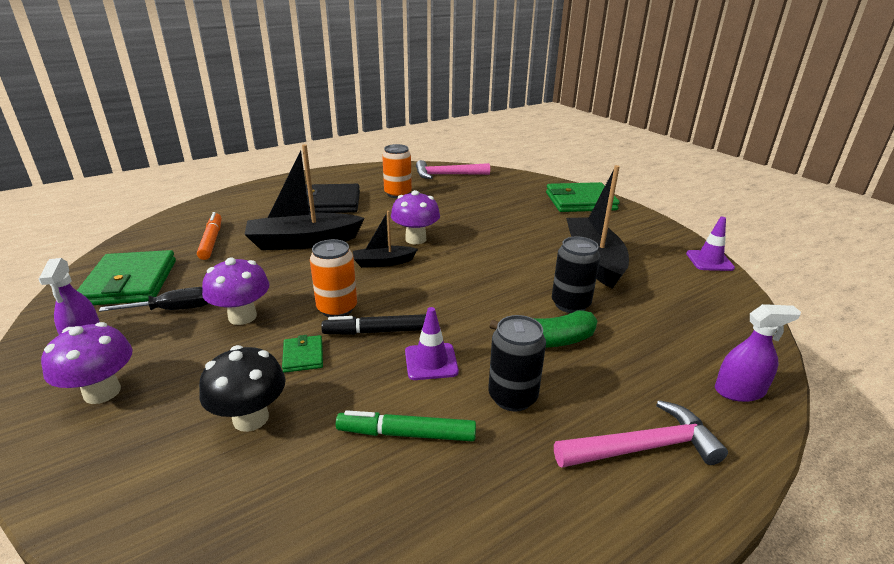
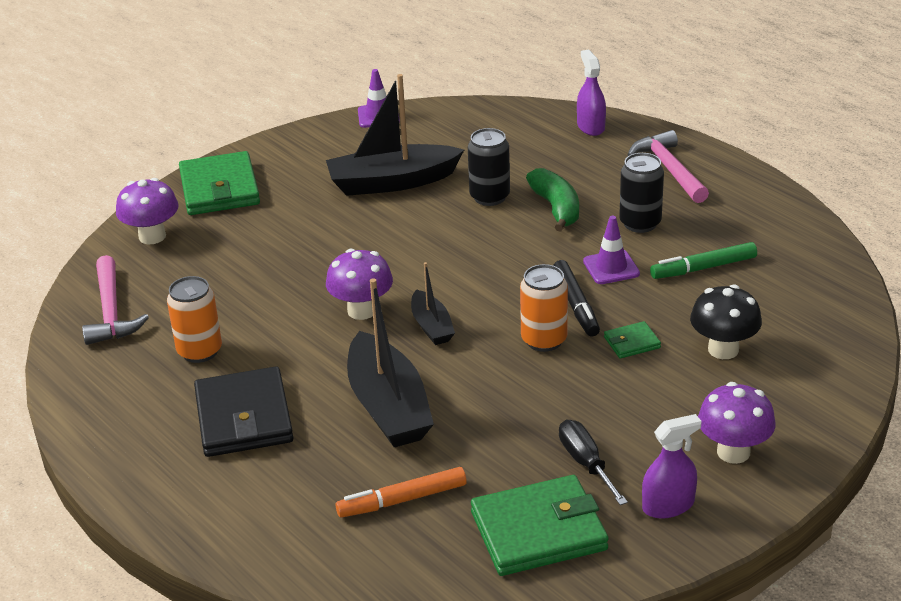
camera: 95 degrees left, 5 degrees up
(242, 317) = (581, 403): purple mushroom -> purple mushroom (152, 236)
(406, 434) = (703, 268): green marker -> green marker turned 75 degrees clockwise

